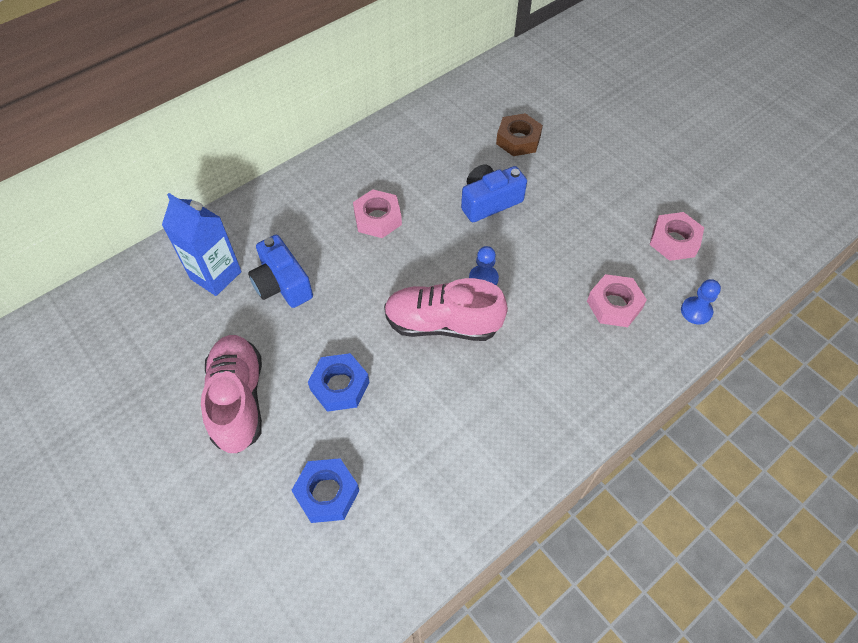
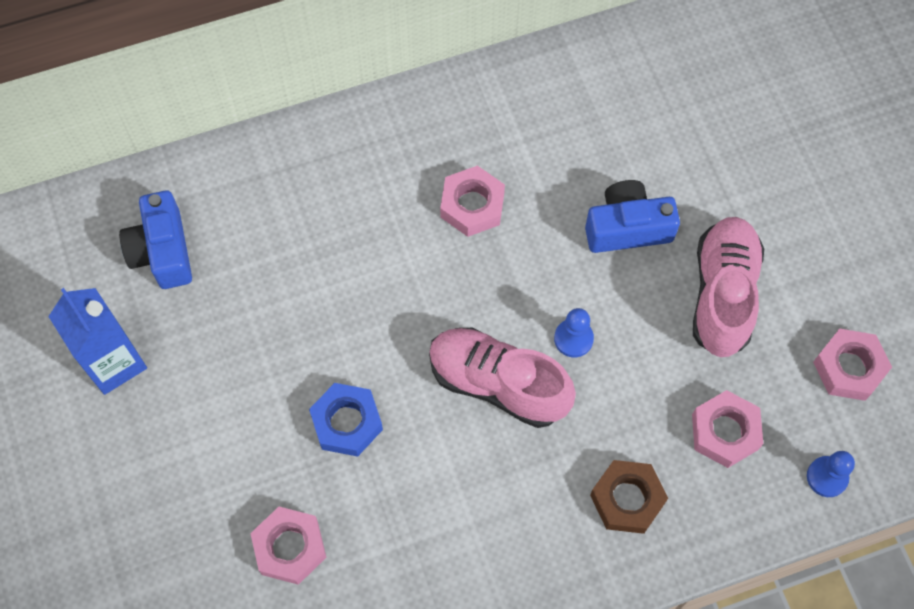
camera: 20 degrees right, 10 degrees up
(216, 275) = (247, 222): blue carton -> blue carton (114, 362)
(238, 400) = (226, 400): pink shoe -> pink shoe (723, 294)
(282, 284) = (322, 262): blue camera -> blue camera (162, 251)
(327, 493) = (289, 547): blue nut -> pink nut
(518, 140) = (707, 142): brown nut -> brown nut (627, 499)

